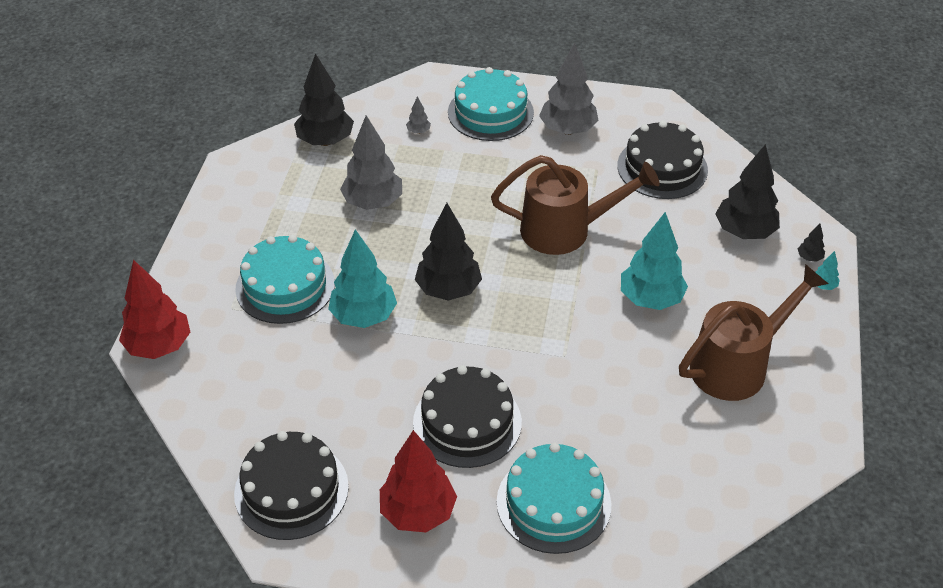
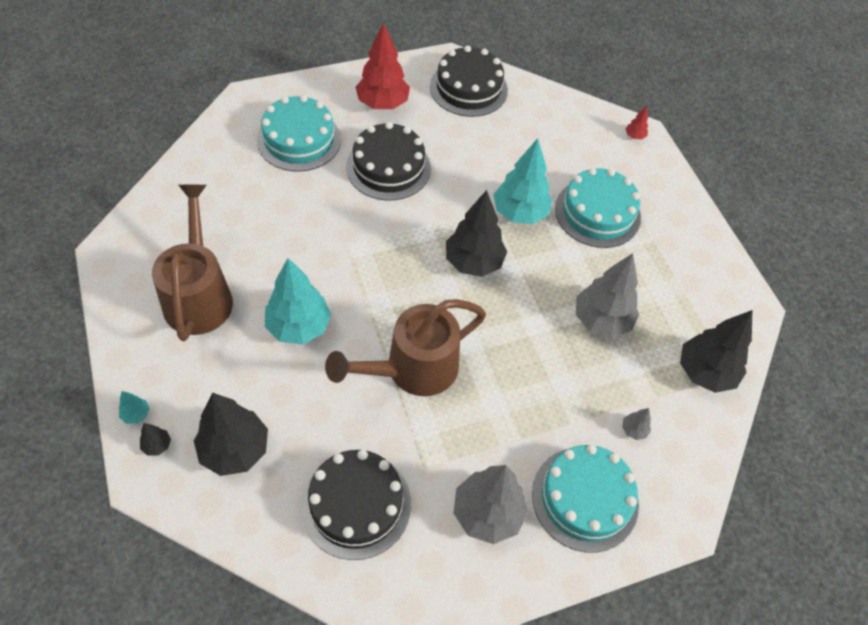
camera: 145 degrees right, 10 degrees up
(159, 346) = (634, 136): red tree -> red tree, size x0.42
(738, 364) = (199, 294): brown watering can -> brown watering can turned 150 degrees clockwise

